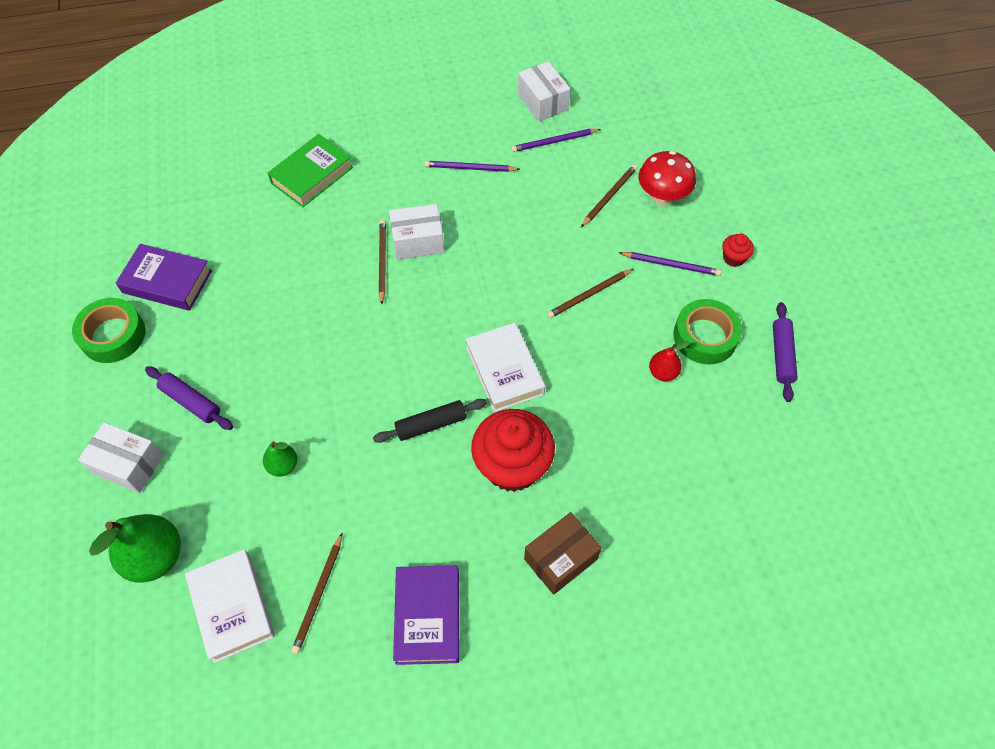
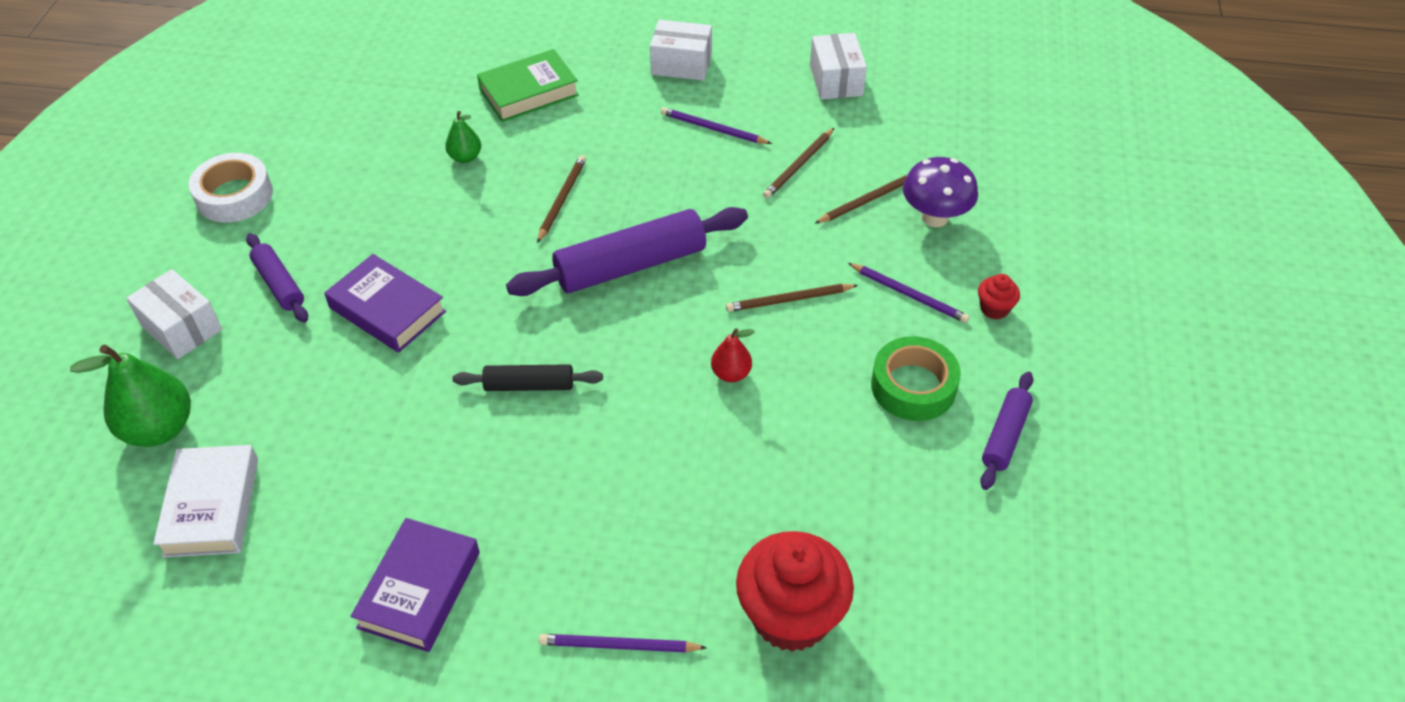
camera: 20 degrees right, 10 degrees down
(113, 335) = (234, 196): green tape -> white tape
(167, 282) = (318, 158): purple book -> purple book (387, 310)
(283, 465) = (342, 378): green pear -> green pear (465, 157)
(318, 595) = (310, 525): brown pencil -> brown pencil (798, 165)
(418, 241) = (613, 189): white box -> white box (681, 64)
(461, 302) = (630, 266): none -> purple rolling pin
(504, 371) = (645, 353): white book -> none
(512, 466) = (601, 459): red cupcake -> red cupcake (791, 616)
(554, 142) = (828, 125): purple pencil -> purple pencil (618, 646)
(560, 559) = (607, 579): brown box -> none
(662, 197) = (934, 217): red mushroom -> purple mushroom
(663, 372) = (839, 411): red pear -> red pear (731, 373)

